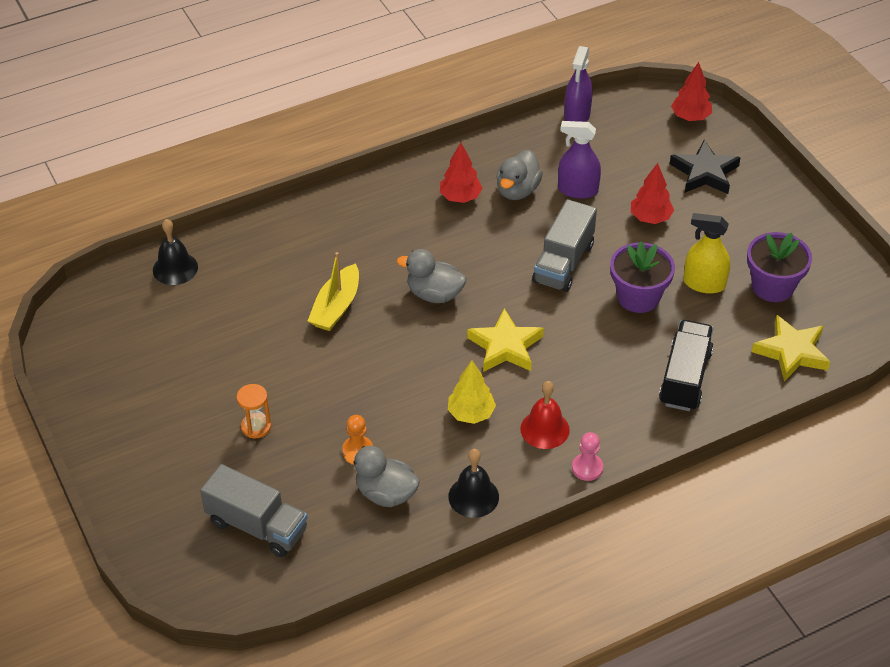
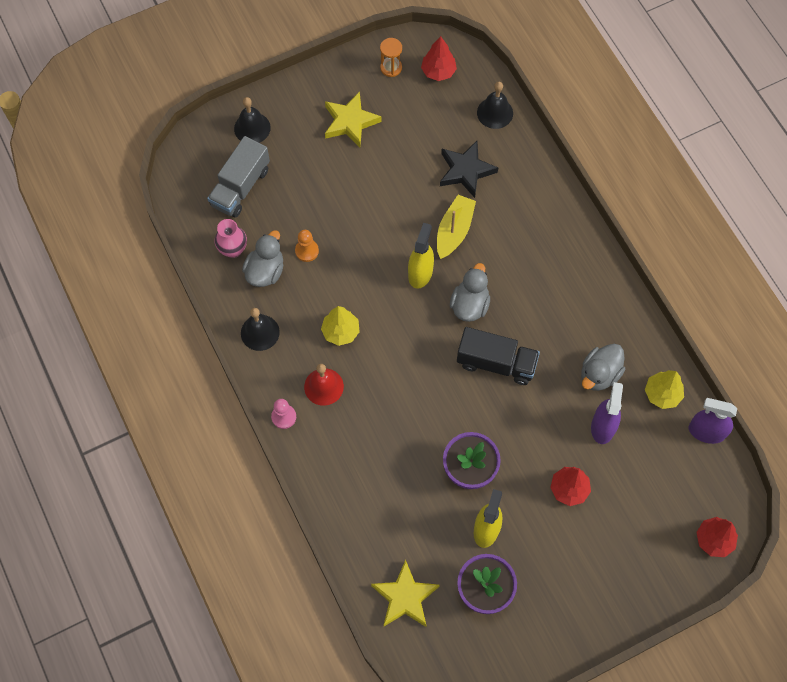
camera: 90 degrees right, 20 degrees up
(164, 516) = (252, 128): none -> black bell
(256, 427) = (331, 181): orange hourglass -> orange hourglass (391, 68)
(336, 307) = (454, 231): yellow boat -> yellow boat turned 90 degrees clockwise
(352, 531) = (233, 249): none -> pink vase
(392, 338) = (420, 273): none -> yellow spray bottle
(460, 197) = (588, 326): red tree -> red tree (438, 71)
(505, 346) = (411, 359): yellow star -> yellow star (350, 122)
(517, 190) = (599, 374): grey duck -> grey duck turned 75 degrees counterclockwise
(537, 145) = (662, 394): none -> yellow tree
(563, 263) = (509, 410): grey truck -> none
(685, 378) = (376, 501): black truck -> black truck (496, 363)
(704, 173) = (633, 545): black star -> black star (466, 171)

